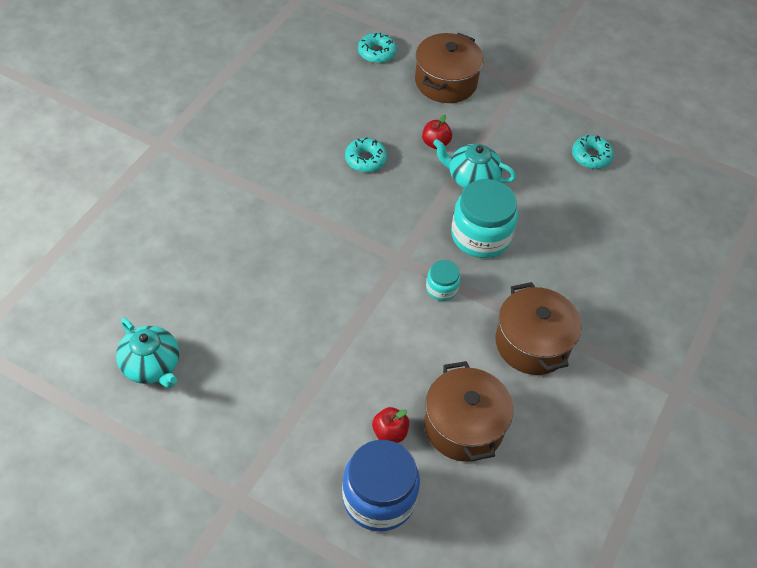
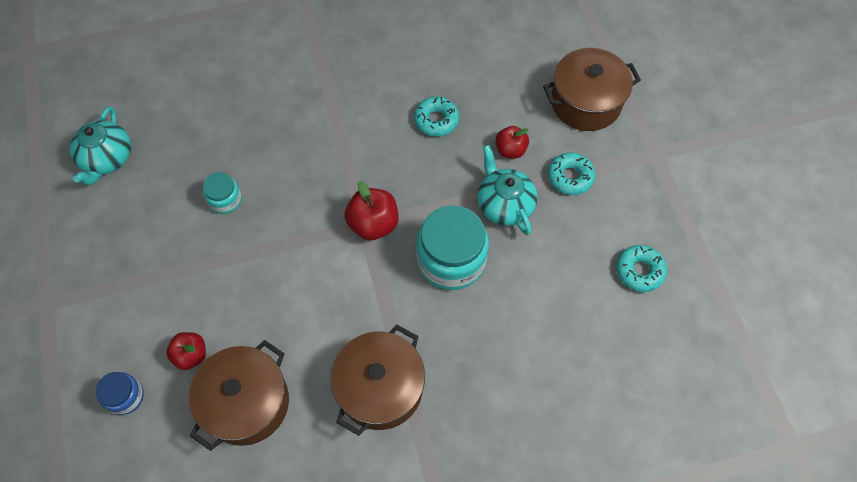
camera: 50 degrees right, 10 degrees up
(376, 52) = (556, 34): turquoise donut -> turquoise donut (570, 177)
(379, 498) = (125, 396): blue jar -> blue jar, size x0.51
(406, 253) = (373, 224): none -> red apple
(441, 288) = (366, 277): turquoise jar -> turquoise jar (225, 200)

